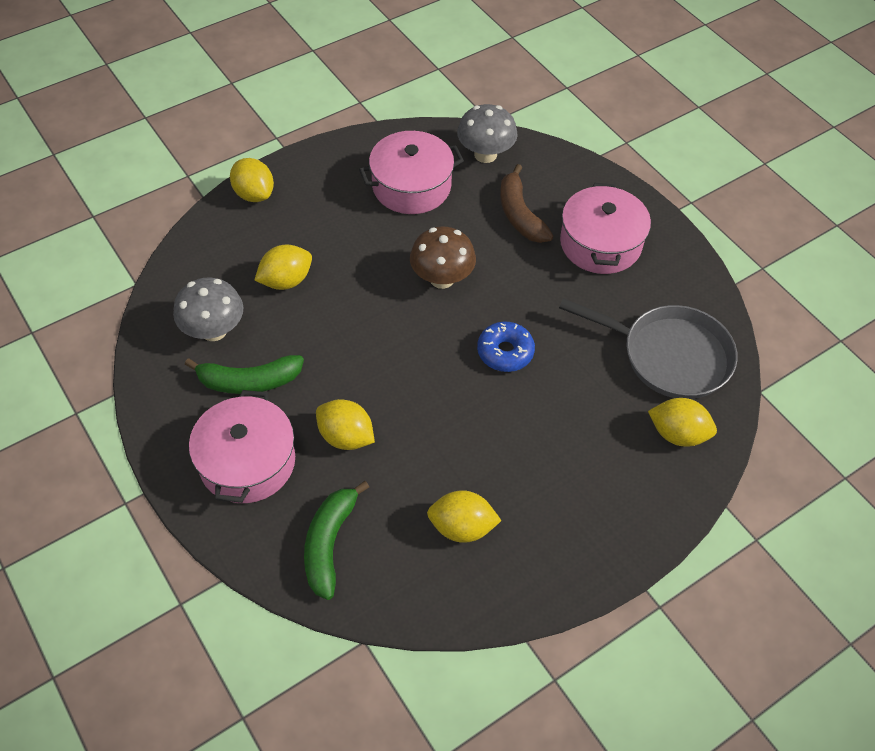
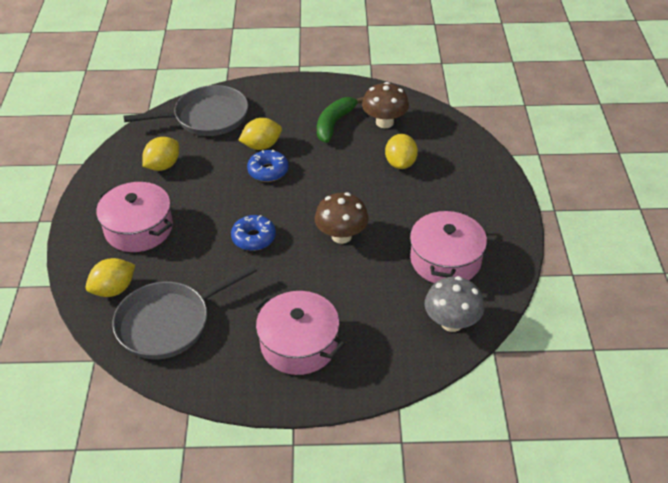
camera: 125 degrees right, 10 degrees down
(214, 330) = (384, 122): grey mushroom -> brown mushroom
(247, 462) = (282, 107): pink pot -> pink pot (138, 228)
(254, 194) = (495, 176): yellow lemon -> none
(329, 543) = (206, 117): green banana -> grey pan
(388, 401) = (268, 171): none -> blue donut
(519, 214) = (368, 310): brown banana -> none

